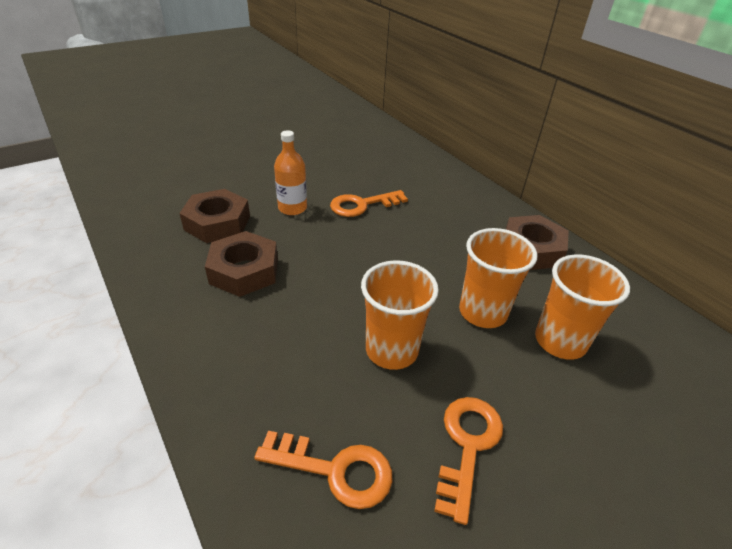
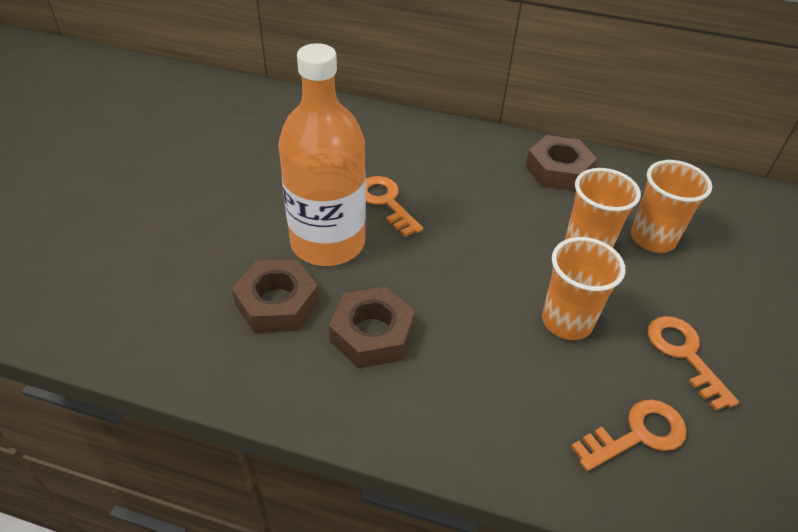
camera: 40 degrees left, 5 degrees up
(292, 208) = (328, 242): orange bottle -> orange bottle, size x2.13
(362, 205) = (386, 202): orange key -> orange key turned 120 degrees clockwise

